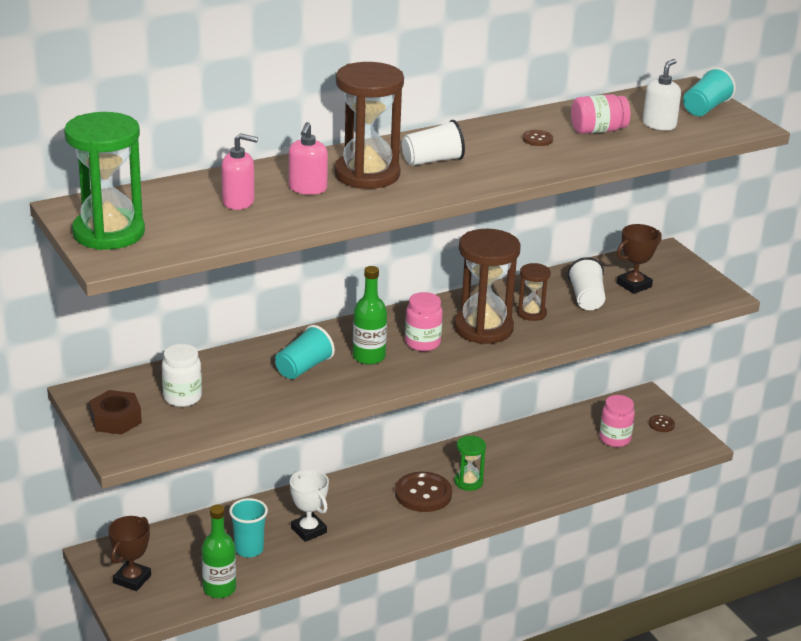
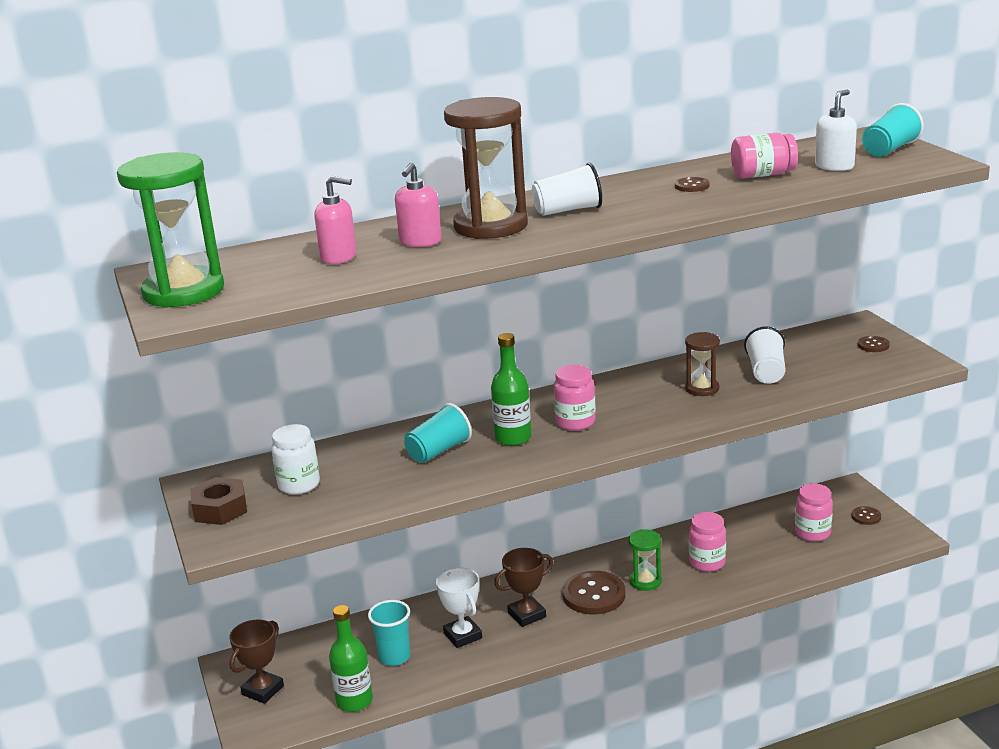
camera: 10 degrees right, 5 degrees down
(483, 328) = (646, 405): brown hourglass -> none
(522, 465) = (707, 563): none -> pink jar
(634, 285) = (821, 357): brown trophy -> brown trophy (527, 615)
(679, 275) = (873, 345): none -> brown button

